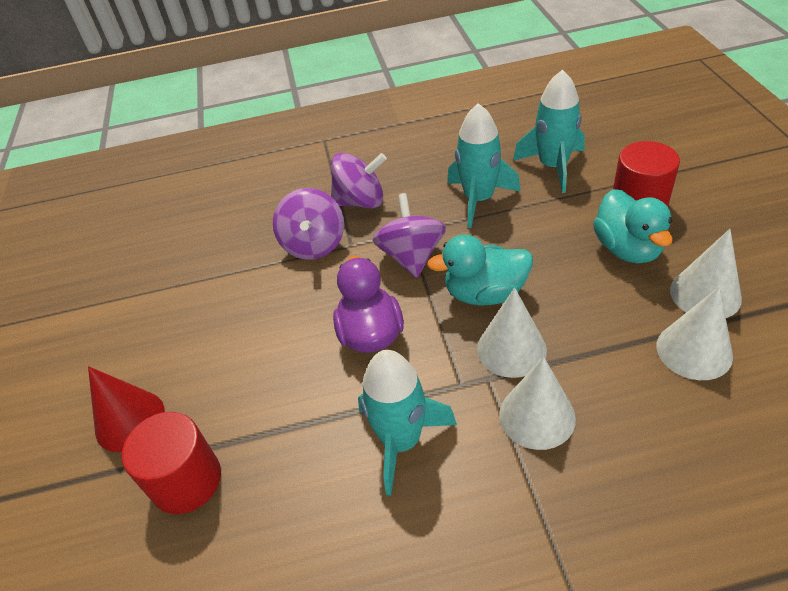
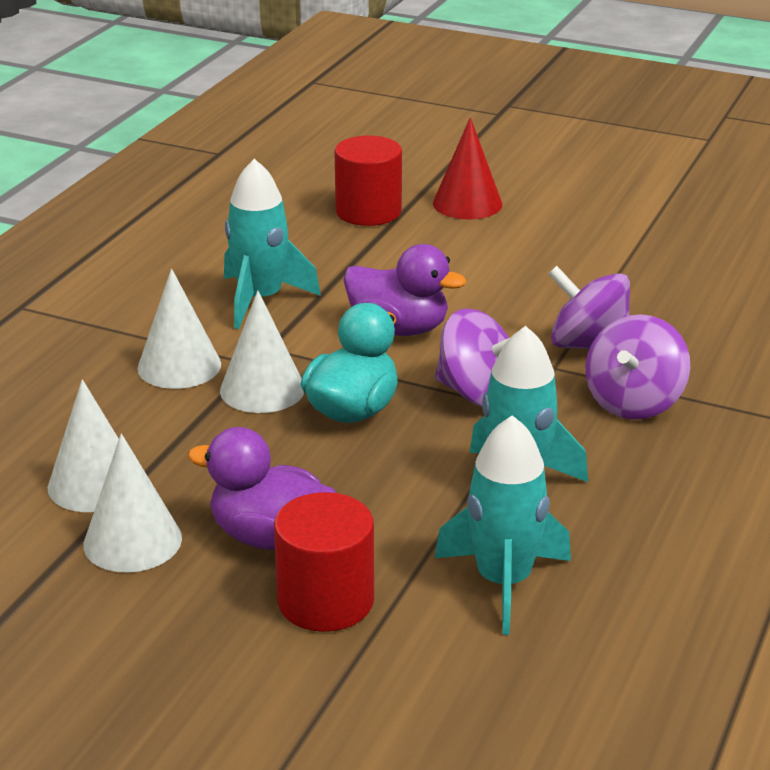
camera: 120 degrees right, 15 degrees down
(627, 249) = (270, 537): turquoise duck -> purple duck

